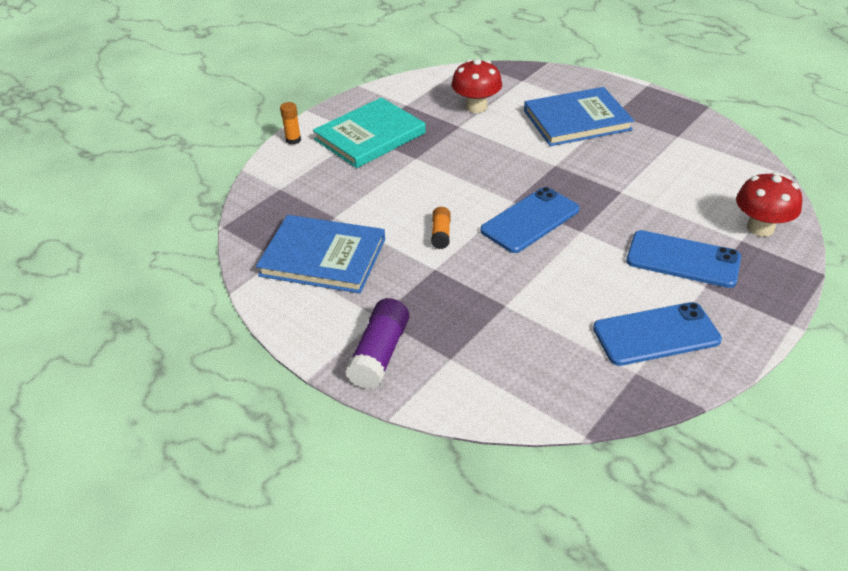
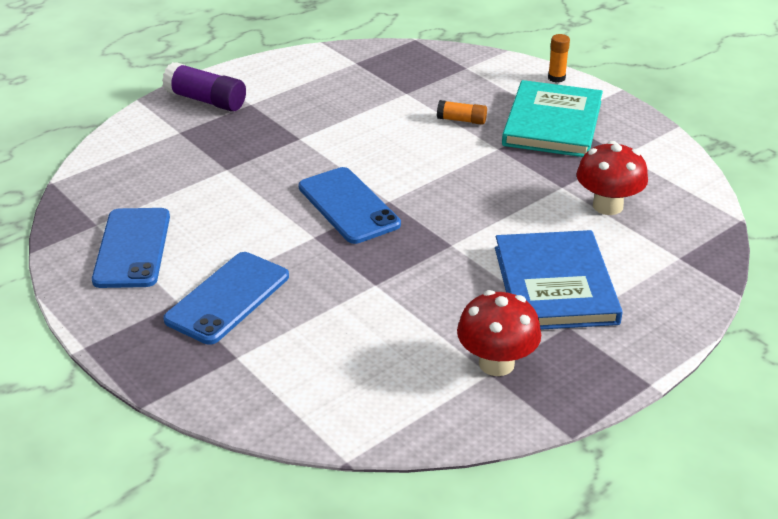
camera: 100 degrees right, 5 degrees down
(323, 257) = (345, 83): blue book -> none
(370, 136) = (553, 123): turquoise book -> turquoise book turned 45 degrees clockwise
(441, 234) = (350, 147): orange glue stick -> orange glue stick (461, 120)
(760, 228) = (250, 382): red mushroom -> red mushroom (496, 363)

